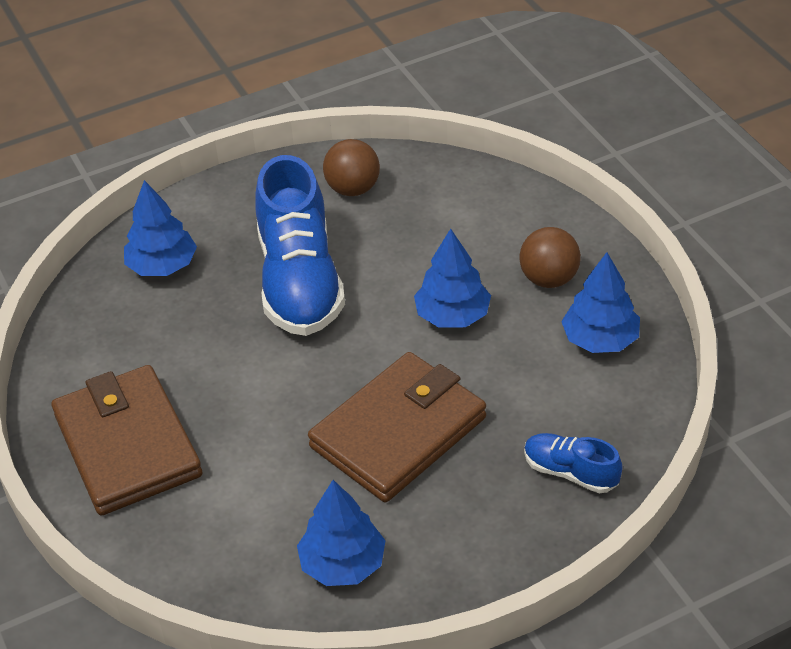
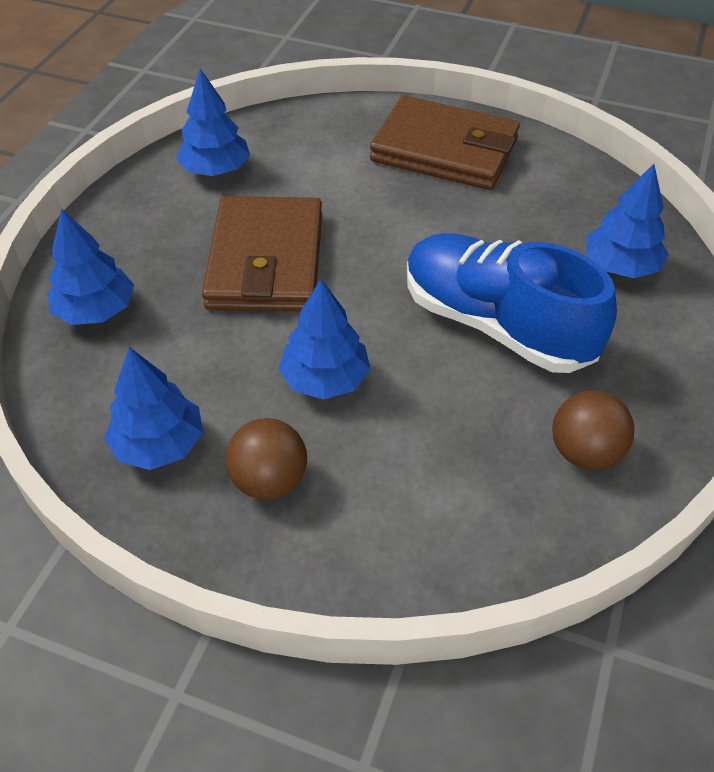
camera: 135 degrees right, 5 degrees up
(570, 472) = (96, 310): blue shoe -> blue tree

